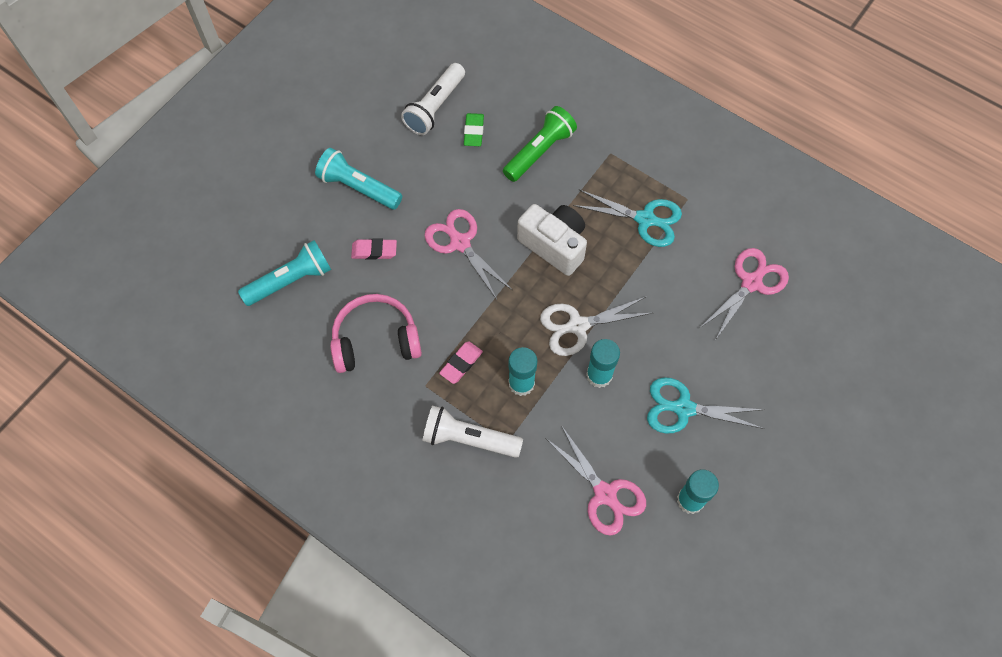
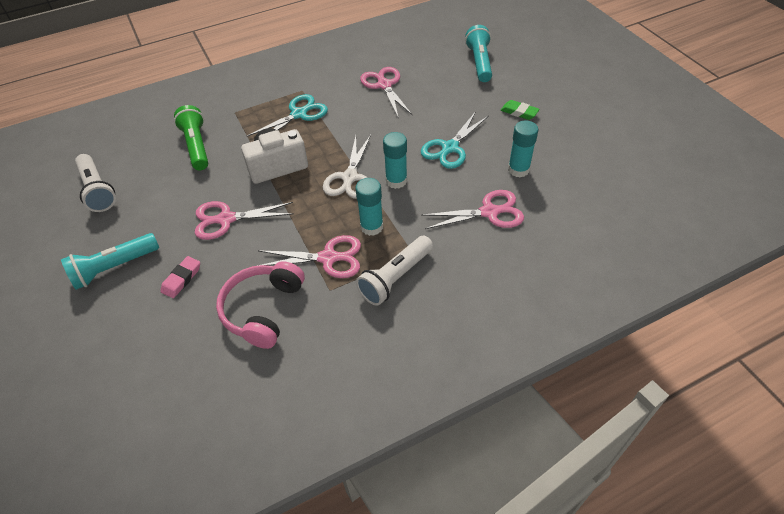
camera: 60 degrees left, 15 degrees down
(290, 280) = (152, 355): turquoise flashlight -> turquoise flashlight (479, 62)
(461, 363) = (328, 258): pink eraser -> pink scissors
(474, 132) = (143, 176): green eraser -> green eraser (519, 112)

